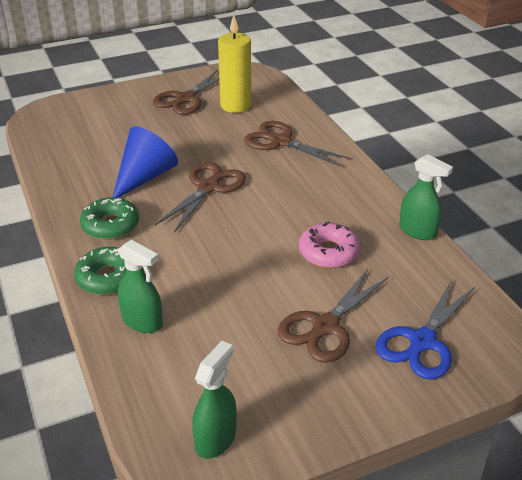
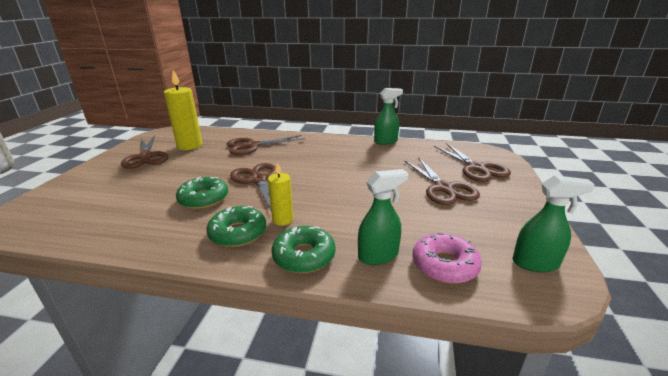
camera: 55 degrees left, 10 degrees down
(145, 177) = (204, 199): blue cone -> green donut
(151, 239) = (283, 220): none -> yellow candle
(216, 439) = (535, 263): green spray bottle -> green spray bottle turned 120 degrees clockwise
(328, 252) = (376, 166): pink donut -> pink donut (444, 265)
(422, 341) = (476, 168): blue scissors -> brown scissors

